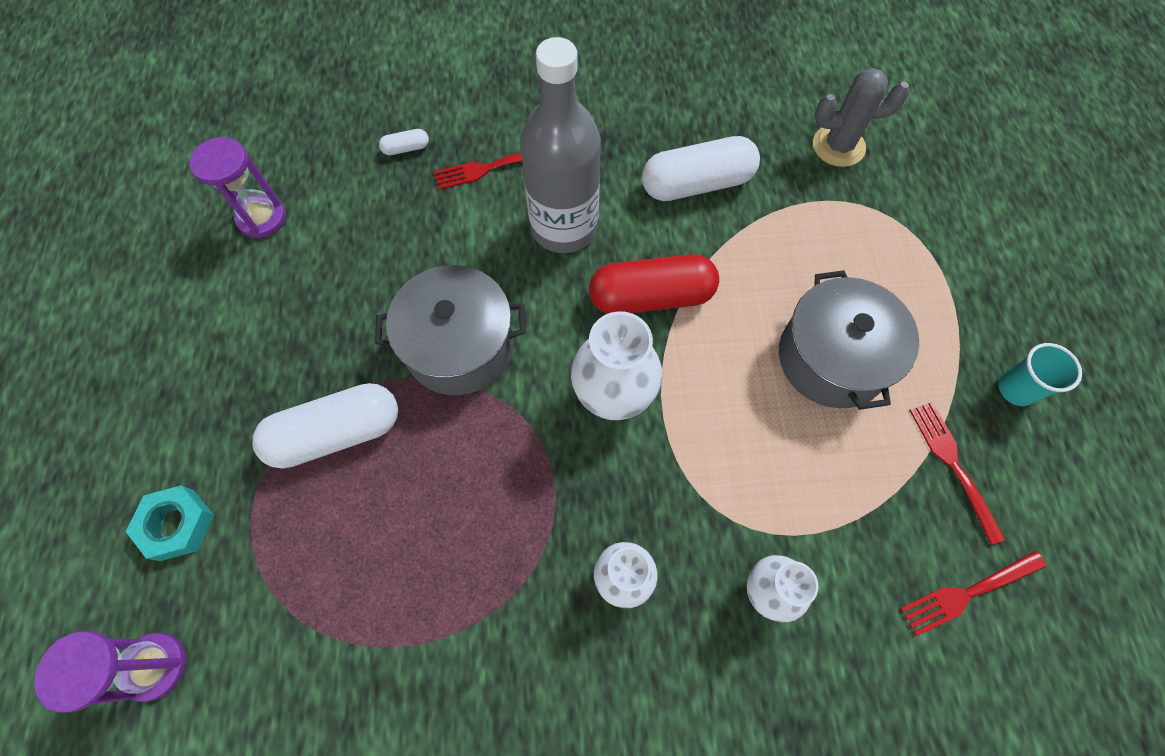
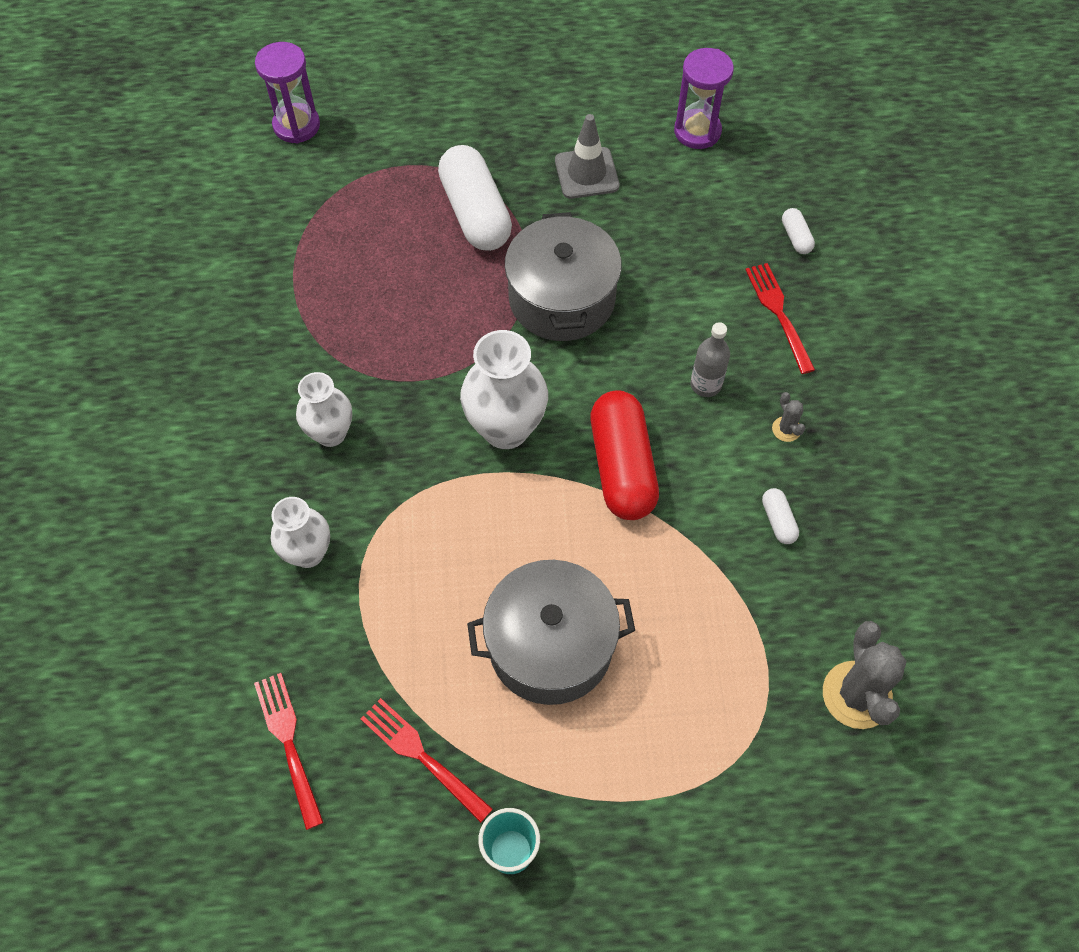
camera: 90 degrees right, 5 degrees down
(177, 525) = (401, 120): turquoise nut -> none
(299, 320) = (586, 173): none -> grey traffic cone
(564, 227) = (705, 384): grey bottle -> grey bottle, size x0.43
(609, 171) = (786, 429): none -> grey cactus
(697, 184) = (778, 521): white capsule -> white capsule, size x0.43
(953, 465) = (422, 756): red fork -> red fork turned 120 degrees counterclockwise

